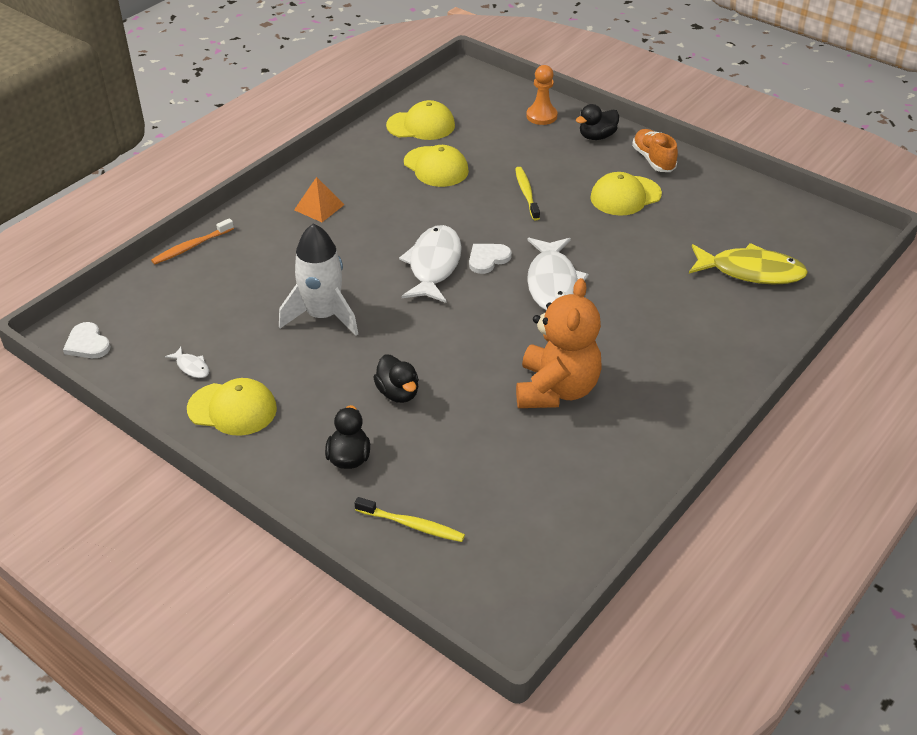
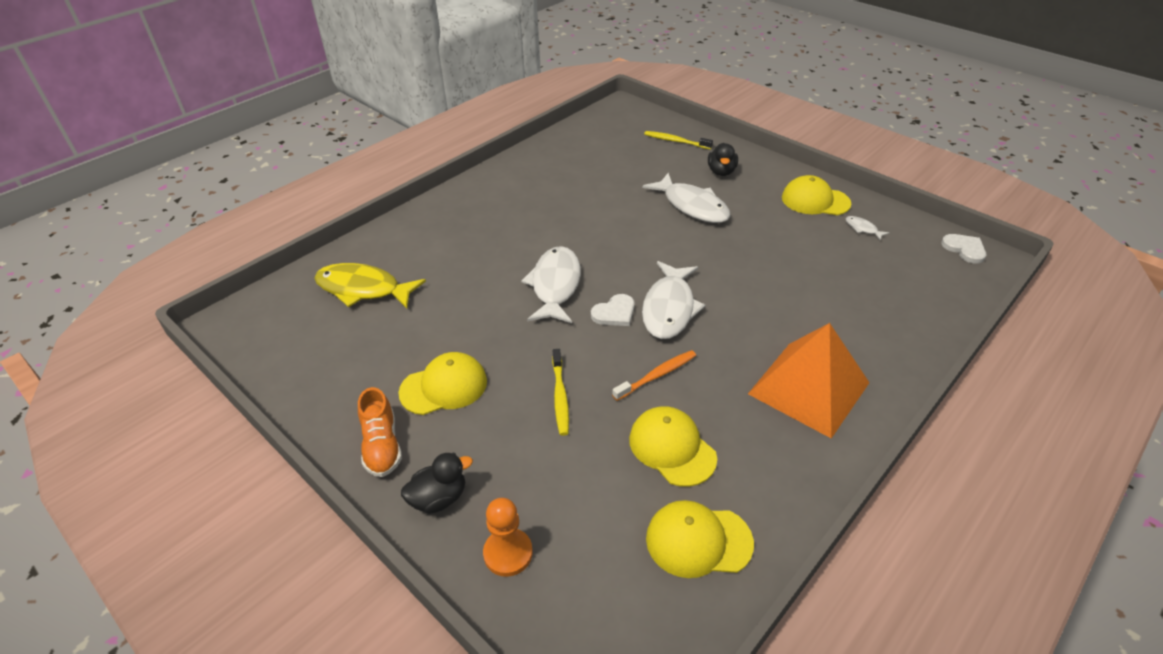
camera: 175 degrees left, 0 degrees up
(191, 247) = (931, 340): orange toothbrush -> orange toothbrush (657, 375)
(319, 207) = (809, 388): orange pyramid -> orange pyramid, size x2.07
(322, 316) = (767, 264): white rocket -> none
(398, 393) = (692, 206): black duck -> white fish
(556, 390) = (572, 204): orange teddy bear -> none

